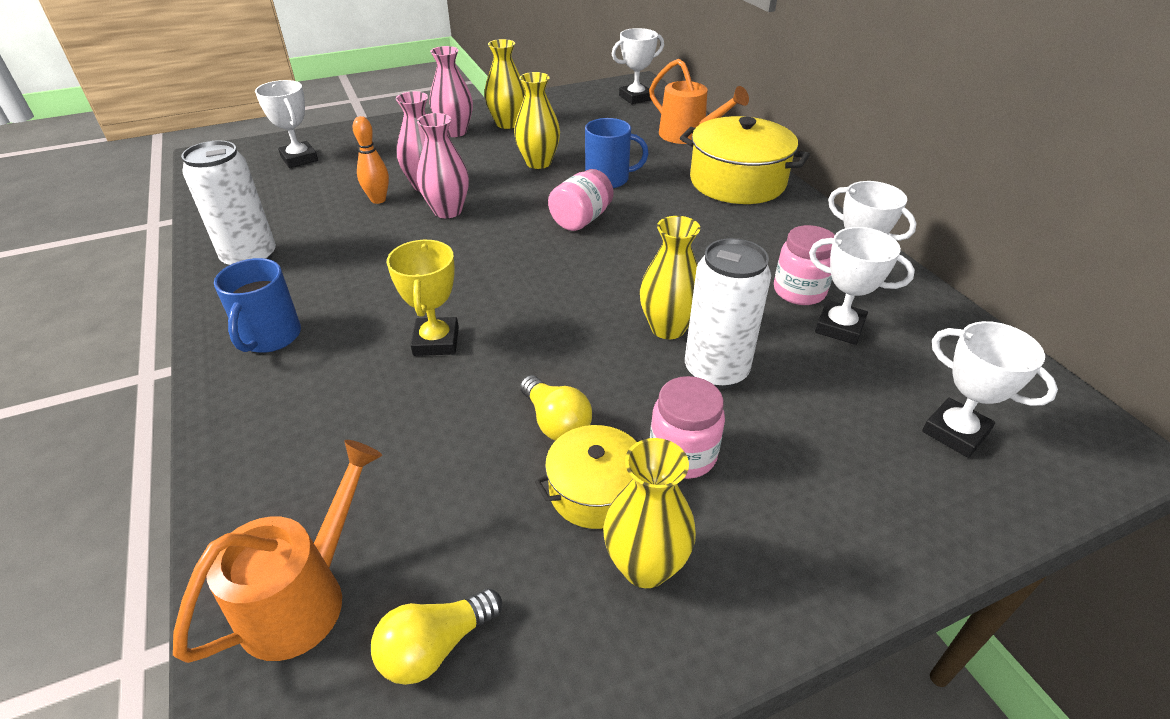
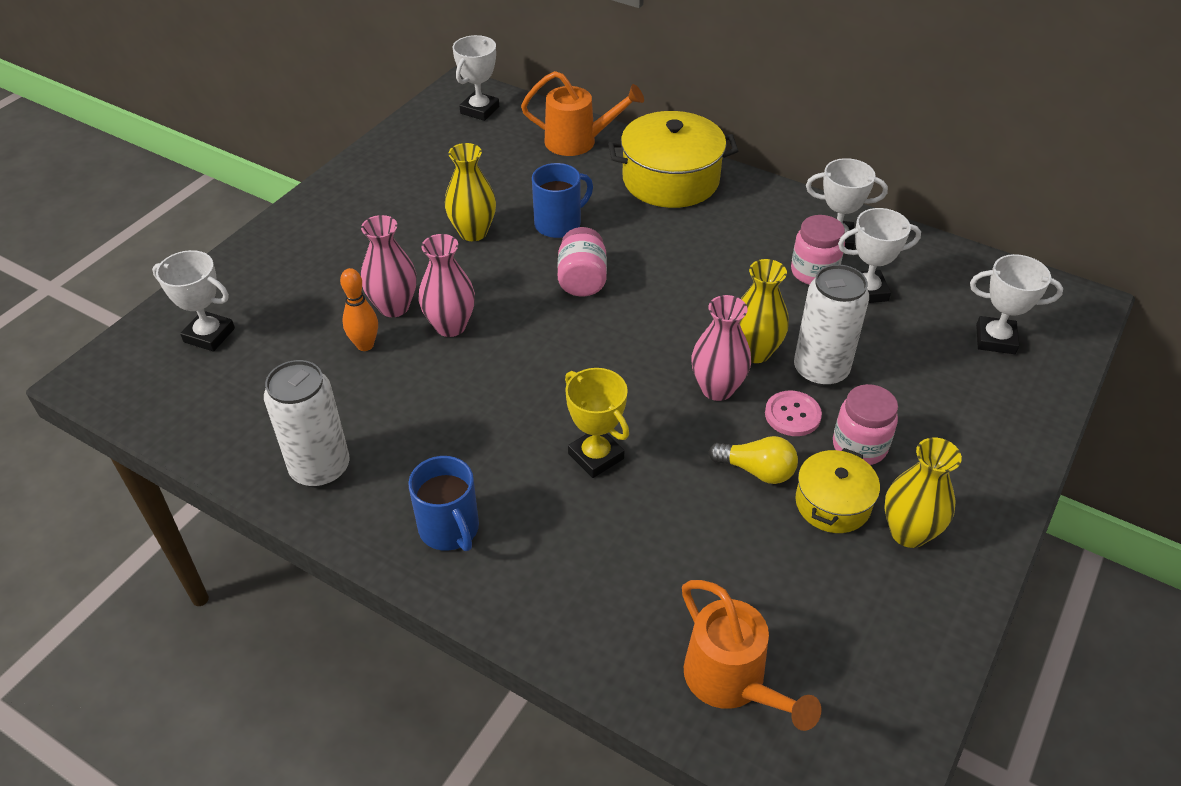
camera: 35 degrees left, 5 degrees up
(305, 596) = (732, 683): orange watering can -> orange watering can turned 150 degrees clockwise
(435, 646) = (844, 655): yellow light bulb -> none
(455, 132) = (342, 228): pink vase -> pink vase (717, 389)
(507, 124) = (386, 195): yellow vase -> none
(645, 394) = (792, 415): none -> pink button

